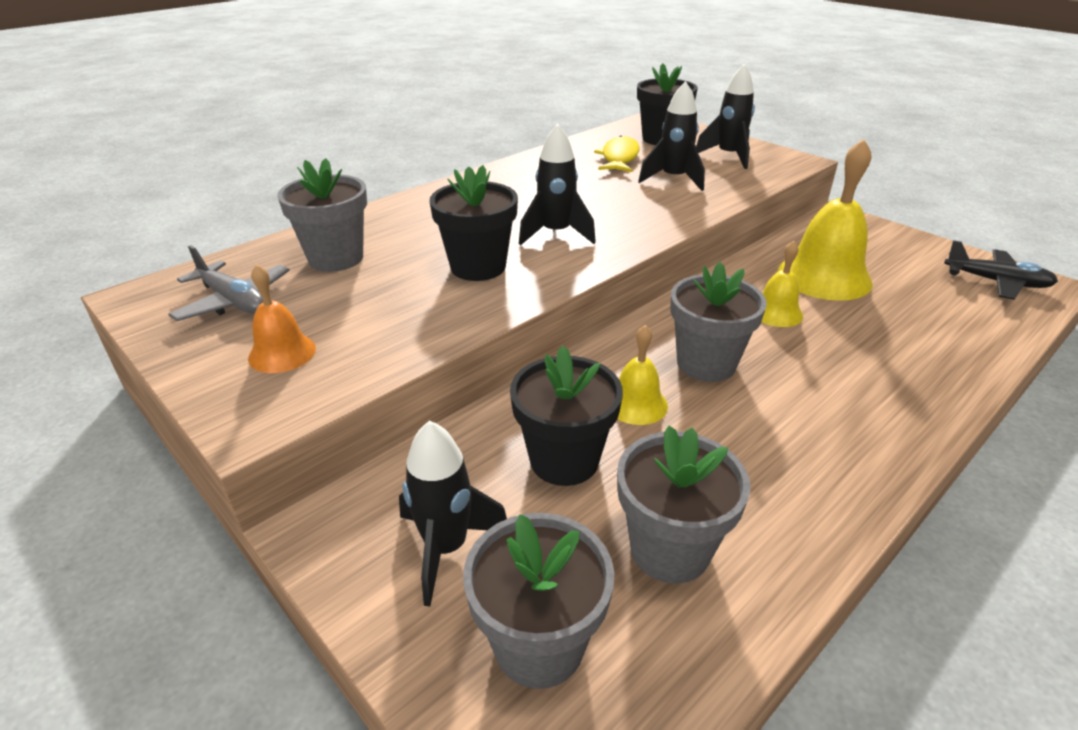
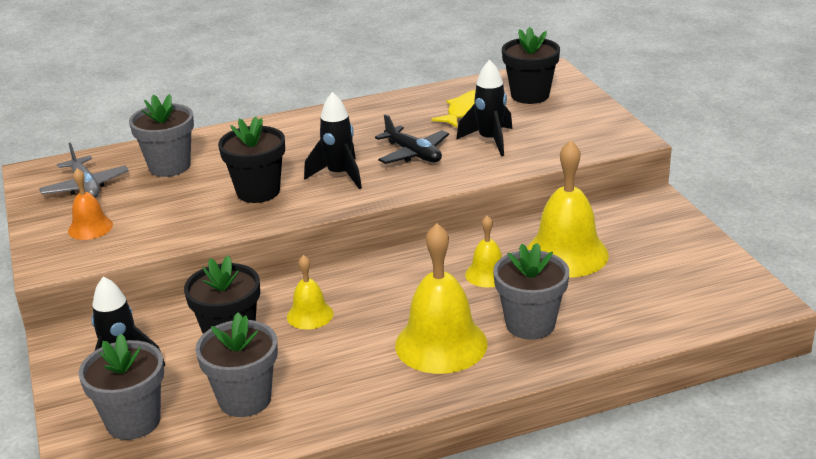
camera: 25 degrees right, 5 degrees down
(706, 363) = (388, 300): grey flower pot -> grey flower pot (530, 324)
(728, 156) = (569, 125): black rocket -> none
(820, 401) = (441, 344): none -> yellow bell
(996, 282) = (719, 290): black plane -> black plane (413, 154)

